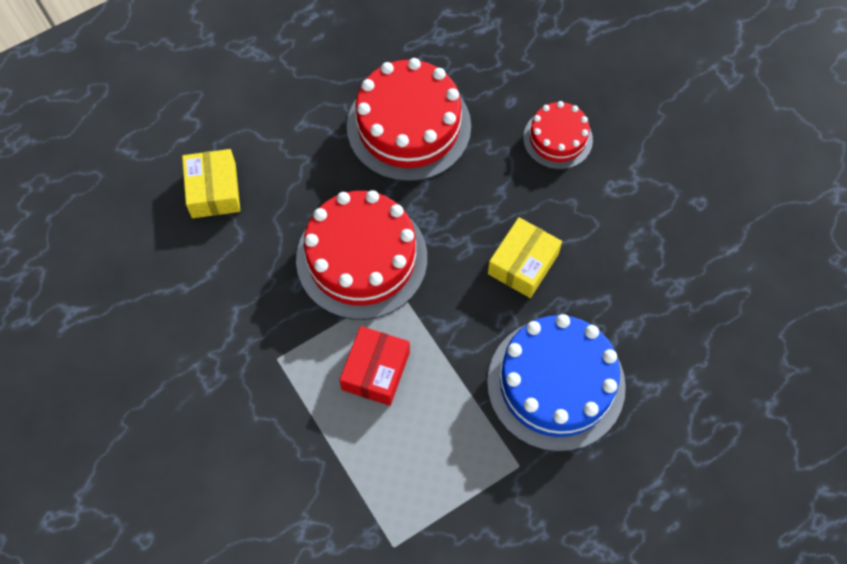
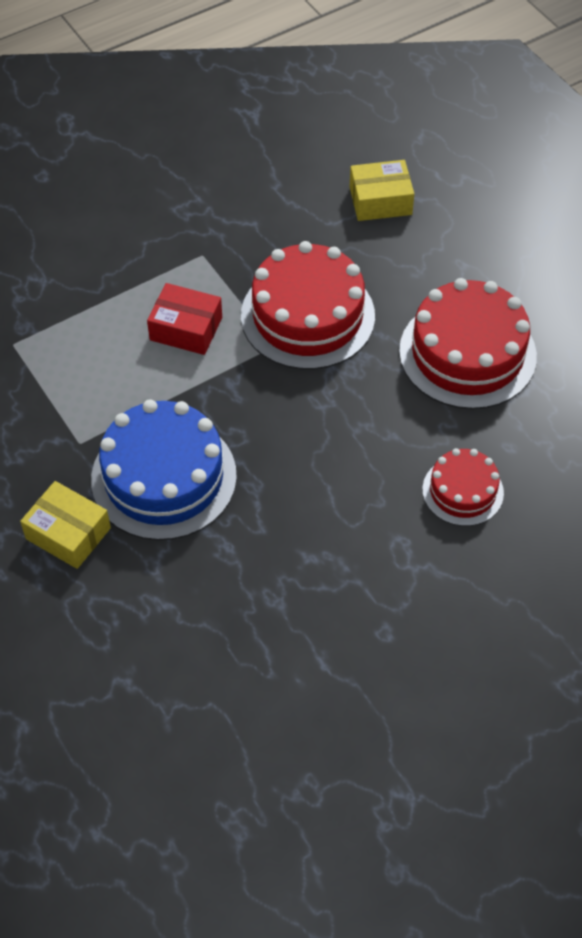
camera: 90 degrees right, 10 degrees down
(523, 264) = (302, 453): yellow box -> yellow box (68, 533)

